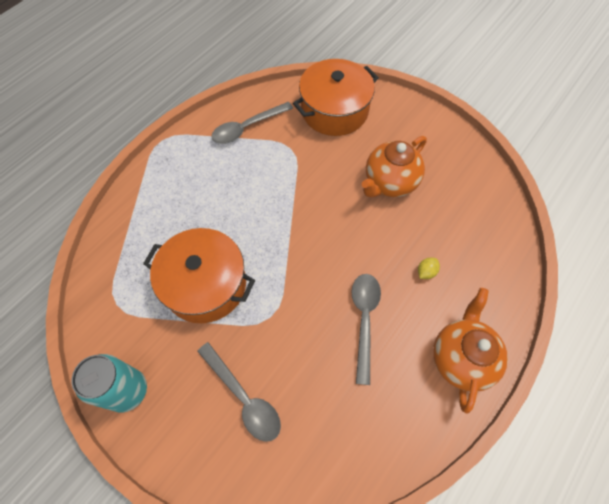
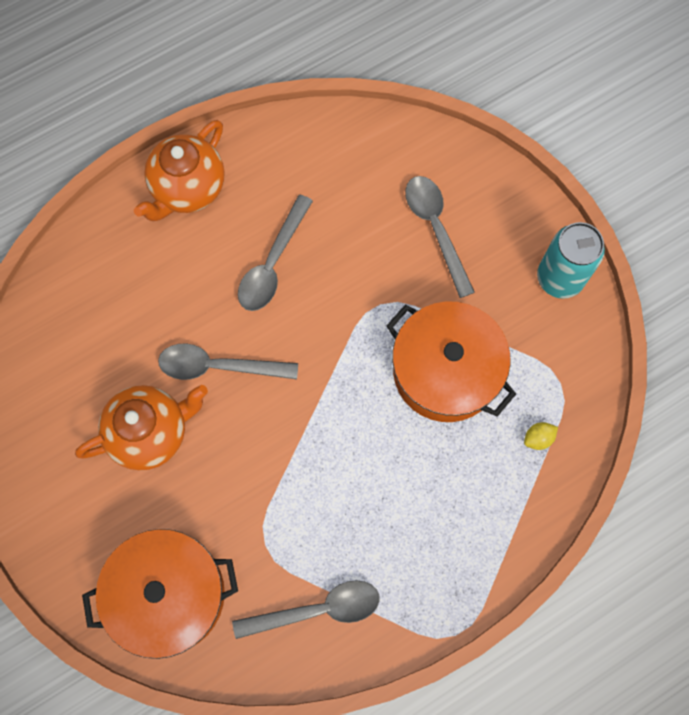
camera: 160 degrees left, 10 degrees up
(367, 234) = (219, 366): none -> grey spoon
(426, 272) = (171, 293): yellow lemon -> yellow lemon (538, 438)

